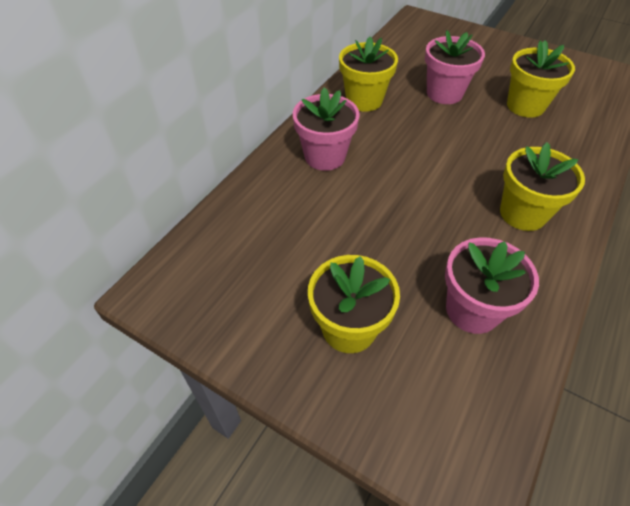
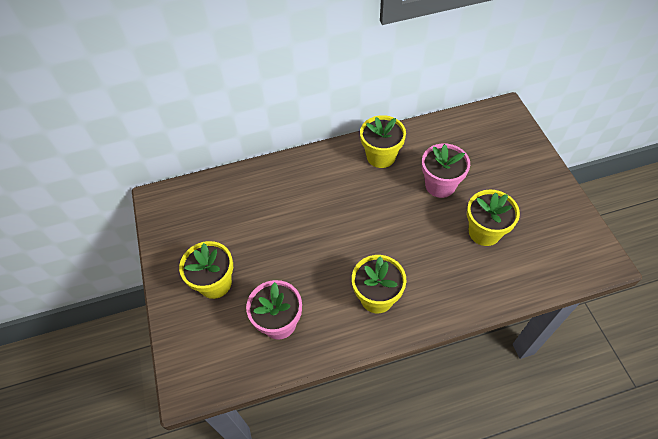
camera: 45 degrees right, 5 degrees up
(325, 156) = (312, 180): pink flower pot -> none

